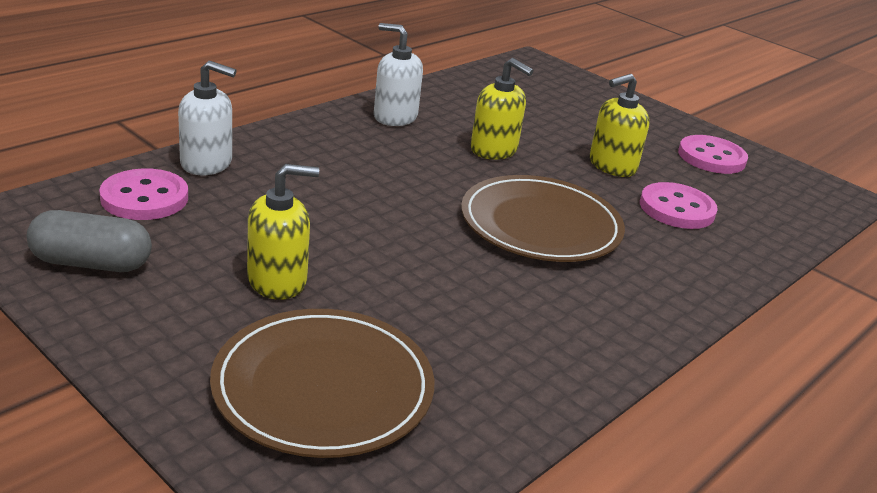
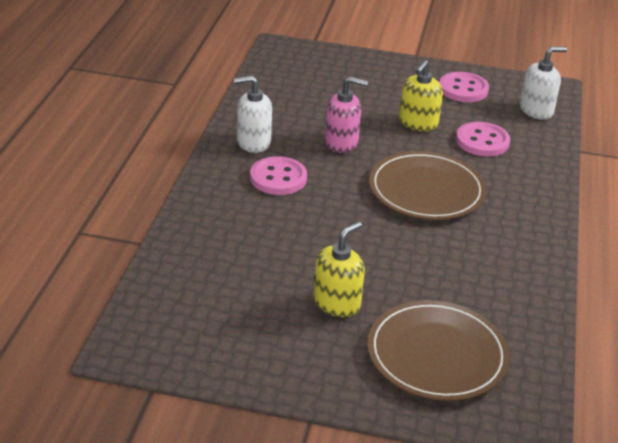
camera: 30 degrees left, 5 degrees up
(91, 263) = (223, 346): grey capsule -> none
(144, 198) = (189, 285): pink button -> pink button (278, 178)
(207, 163) = (189, 239): white soap dispenser -> white soap dispenser (536, 110)
(494, 150) = (341, 143): yellow soap dispenser -> pink soap dispenser

